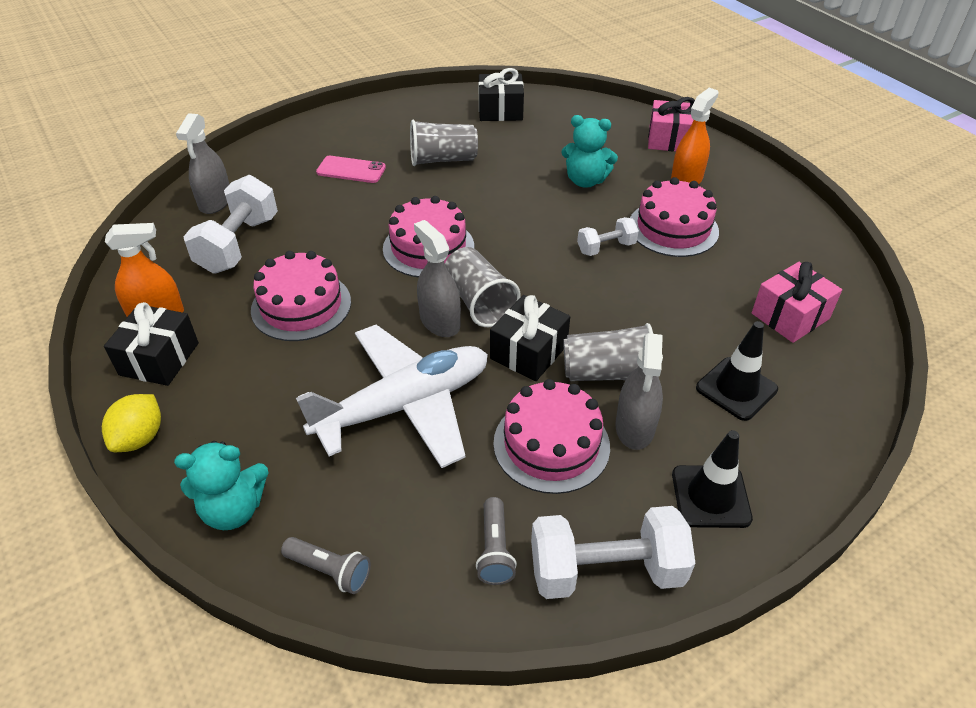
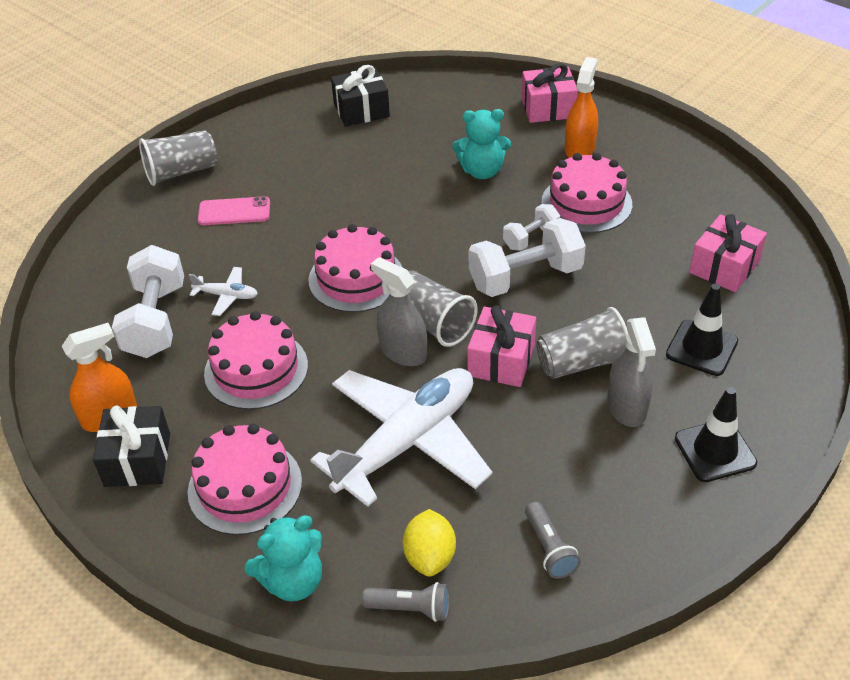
camera: 15 degrees left, 0 degrees up
(140, 438) = (162, 541): yellow lemon -> yellow lemon (430, 556)
(215, 201) = (104, 279): grey spray bottle -> none
(308, 237) = (226, 296): none -> white plane
(443, 160) = (326, 179): grey cup -> grey cup (181, 172)
(529, 352) = (501, 360): black gift -> pink gift
(551, 444) = (559, 442): pink cake -> pink cake (245, 486)
(606, 570) = (651, 538): white dumbbell -> white dumbbell (525, 277)

